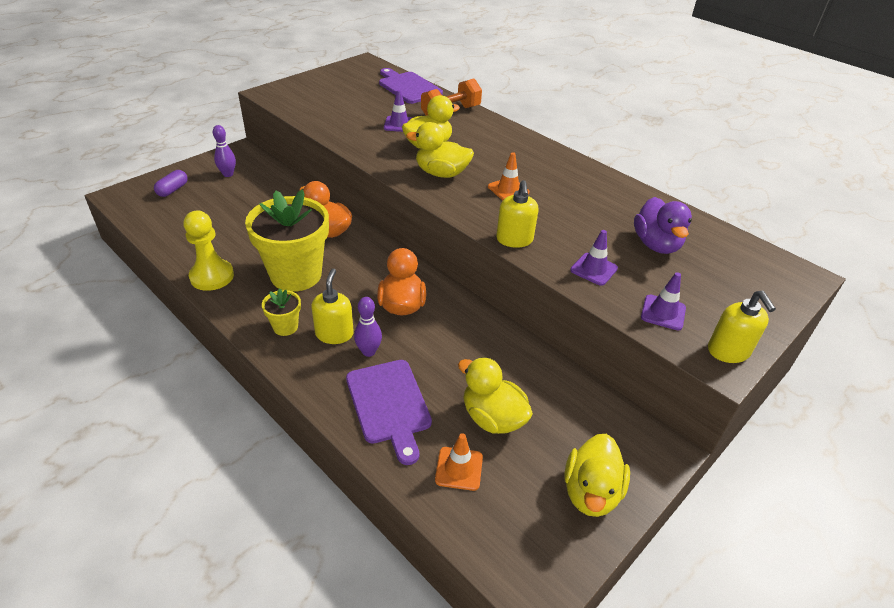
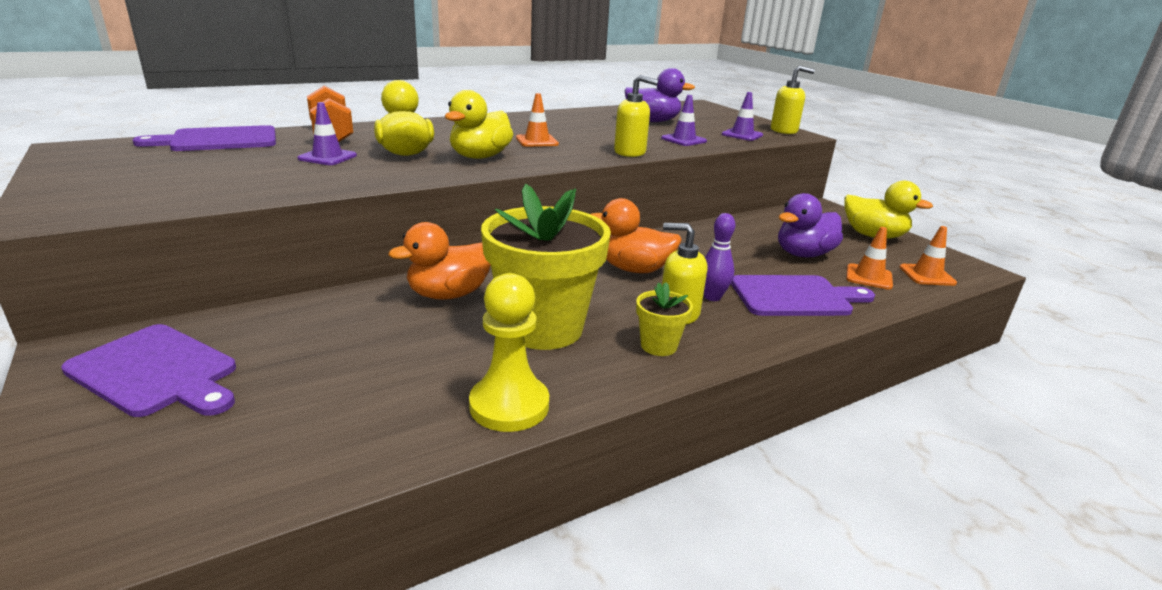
camera: 75 degrees left, 15 degrees down
(172, 190) = (129, 452): purple capsule -> none
(228, 174) = (156, 372): purple bowling pin -> purple cutting board
(490, 528) = (927, 275): none -> orange traffic cone
(492, 418) = (803, 254): yellow duck -> purple duck

